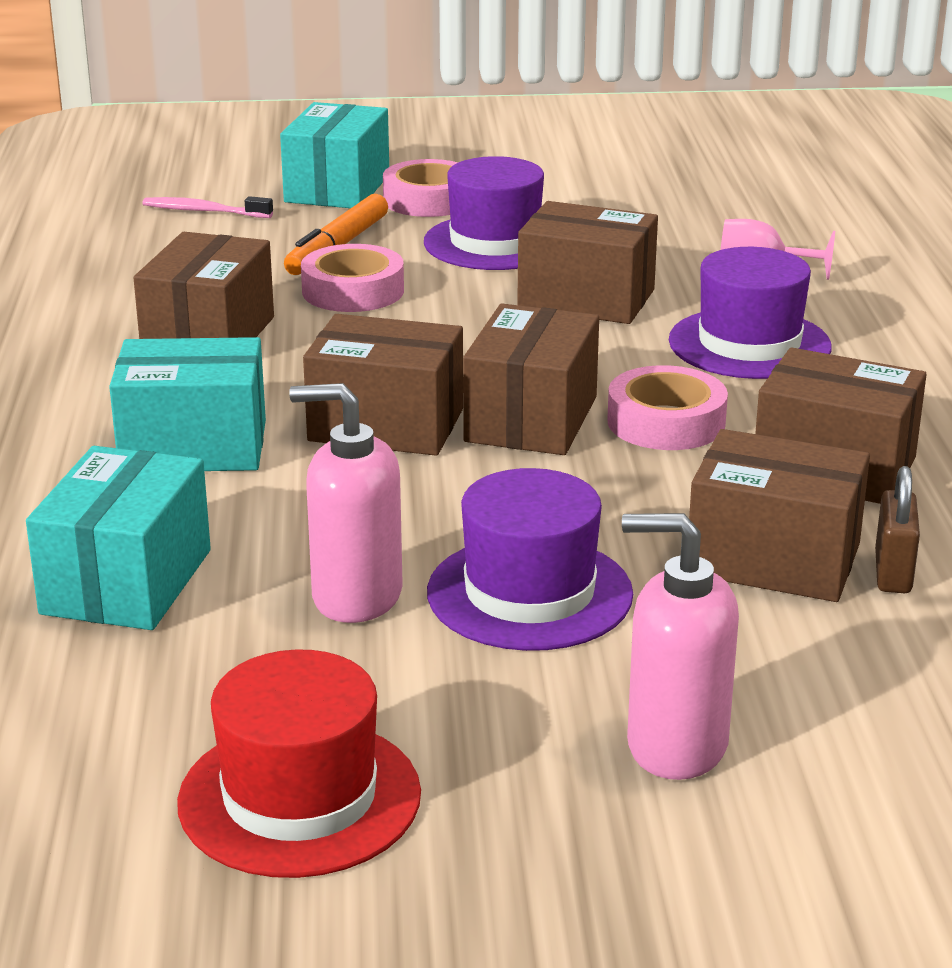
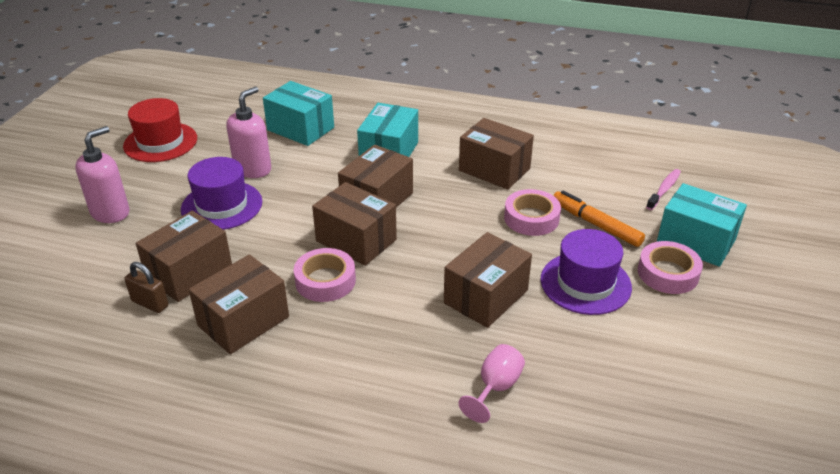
camera: 110 degrees right, 10 degrees up
(749, 344) = (393, 342): purple hat -> none

